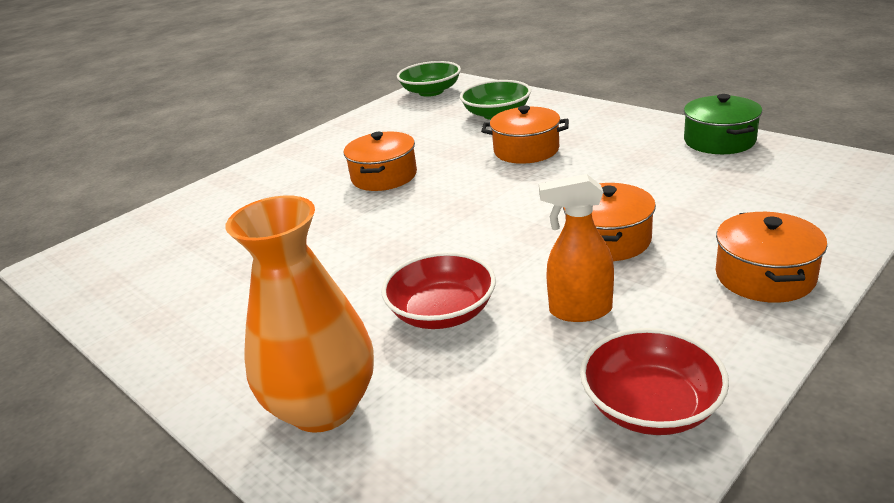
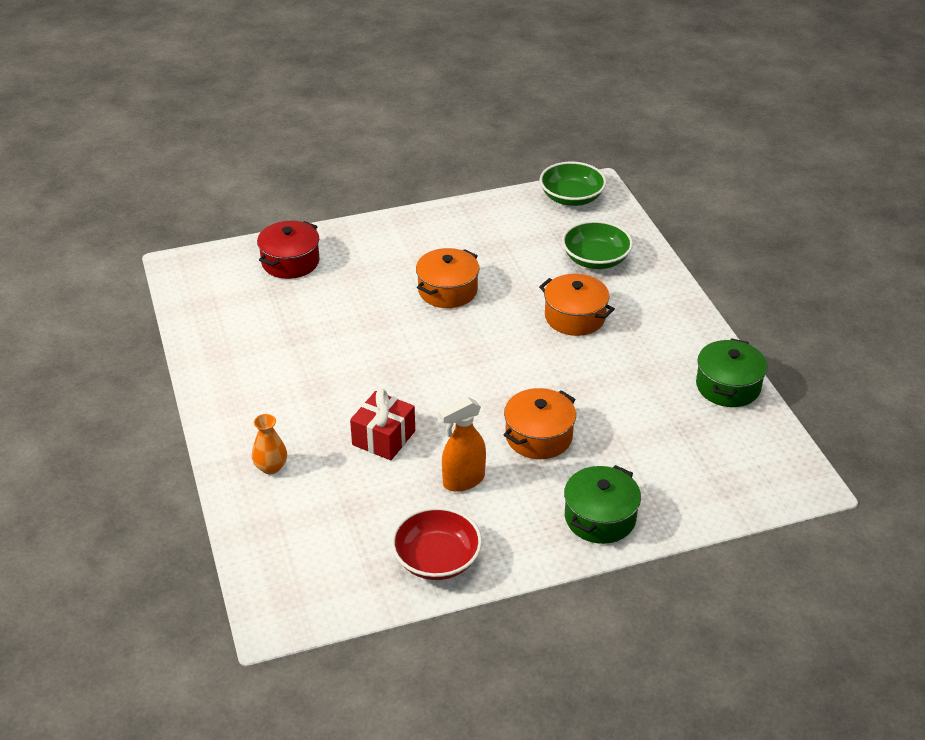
camera: 25 degrees right, 10 degrees up
(193, 215) = (290, 262): none -> red pot
(323, 407) = (271, 467): orange vase -> orange vase, size x0.45
(442, 312) = (383, 438): red bowl -> red gift
(579, 311) = (463, 480): orange spray bottle -> orange spray bottle turned 60 degrees counterclockwise
(764, 276) = (600, 517): orange pot -> green pot

